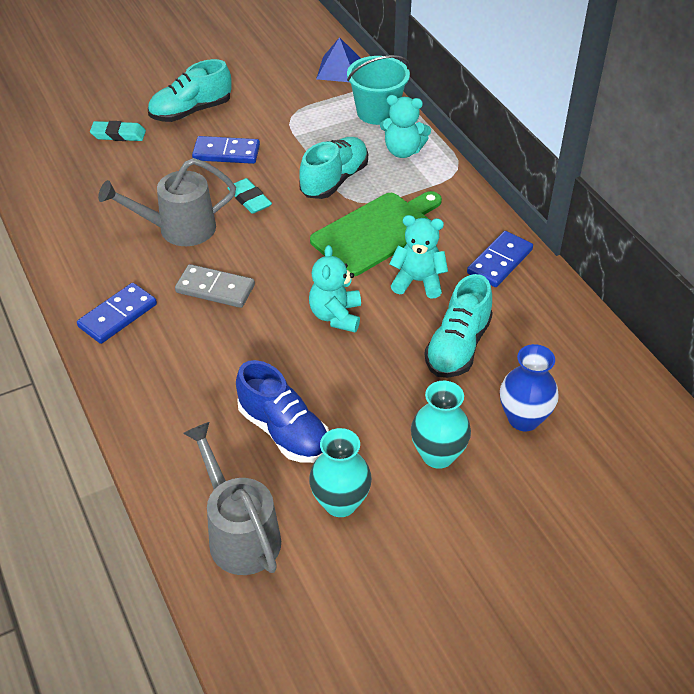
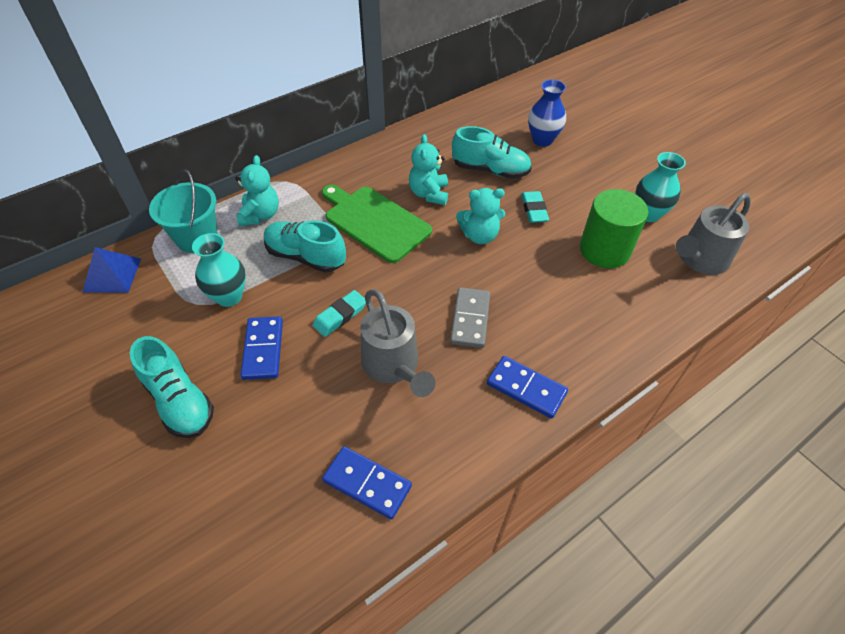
camera: 100 degrees left, 5 degrees up
(118, 135) = (225, 472): turquoise eraser -> turquoise eraser (534, 210)
(284, 431) = (604, 250): blue shoe -> green cylinder
(438, 455) = (588, 174): turquoise vase -> turquoise vase (229, 296)
(499, 261) = (397, 154): blue domino -> blue domino (367, 483)

